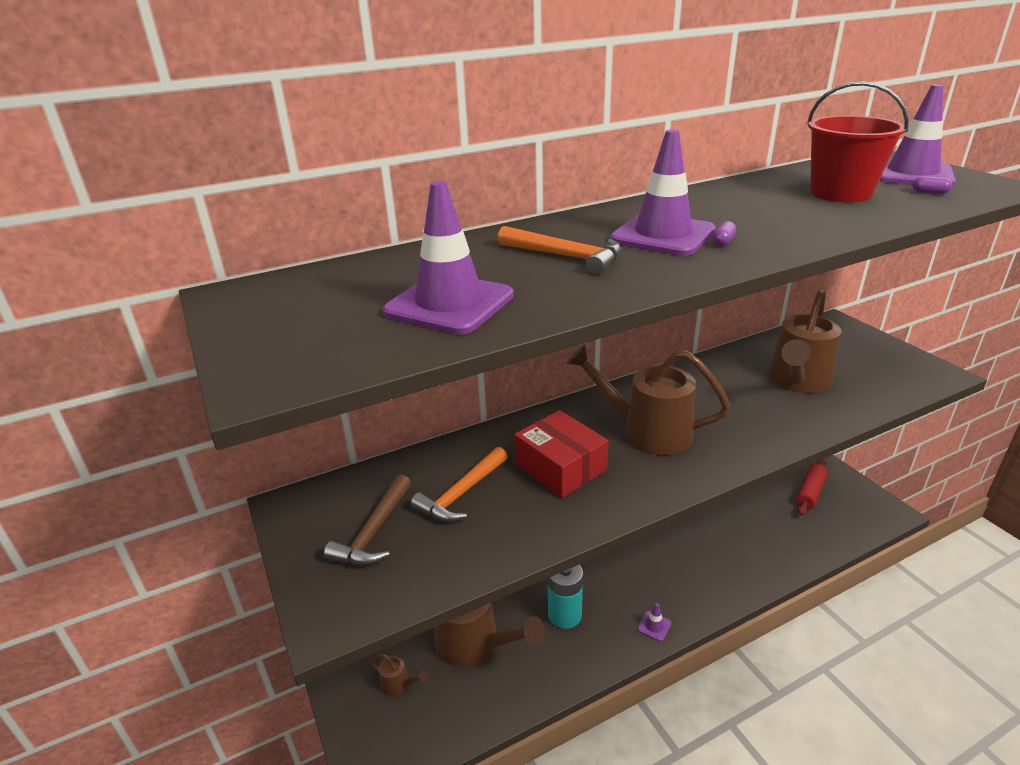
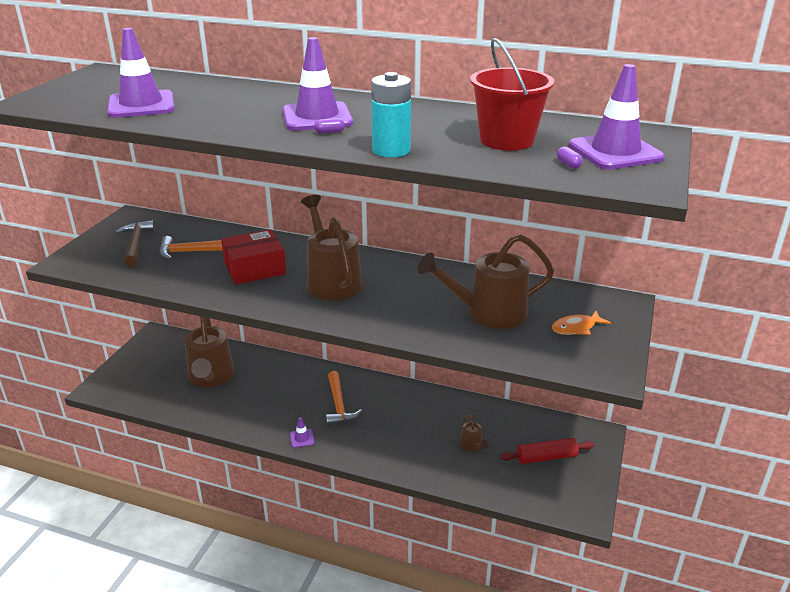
camera: 45 degrees right, 0 degrees up
(374, 531) = (136, 244): brown hammer -> brown hammer turned 105 degrees clockwise
(399, 684) = (157, 368): brown watering can -> brown watering can (472, 446)
(560, 467) = (255, 268): red box -> red box turned 60 degrees clockwise
(564, 615) = (270, 398): turquoise battery -> turquoise battery (391, 150)
(565, 256) = (243, 107): orange hammer -> orange hammer (339, 405)
(858, 357) = (576, 328): none -> orange fish

